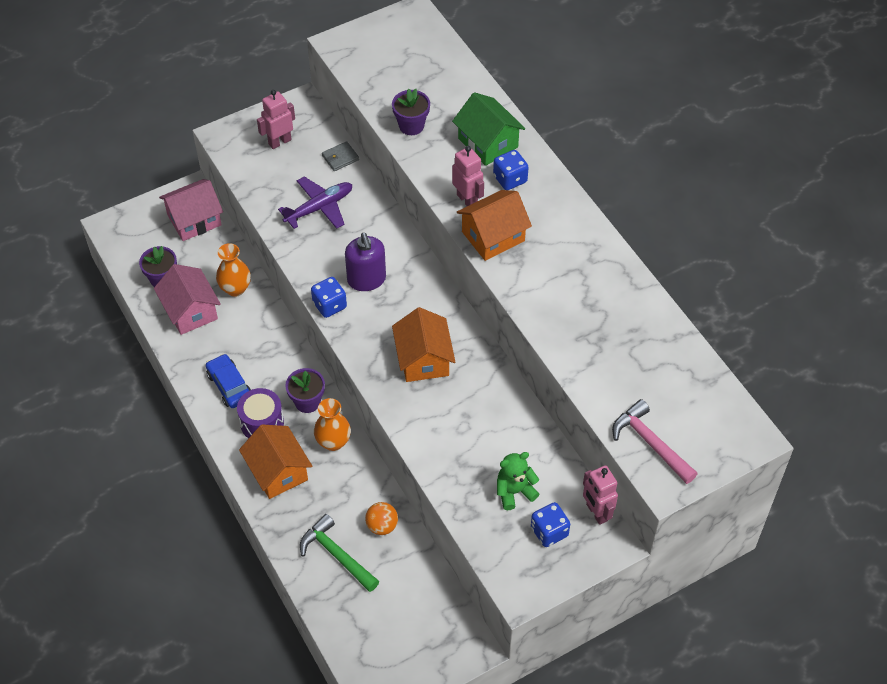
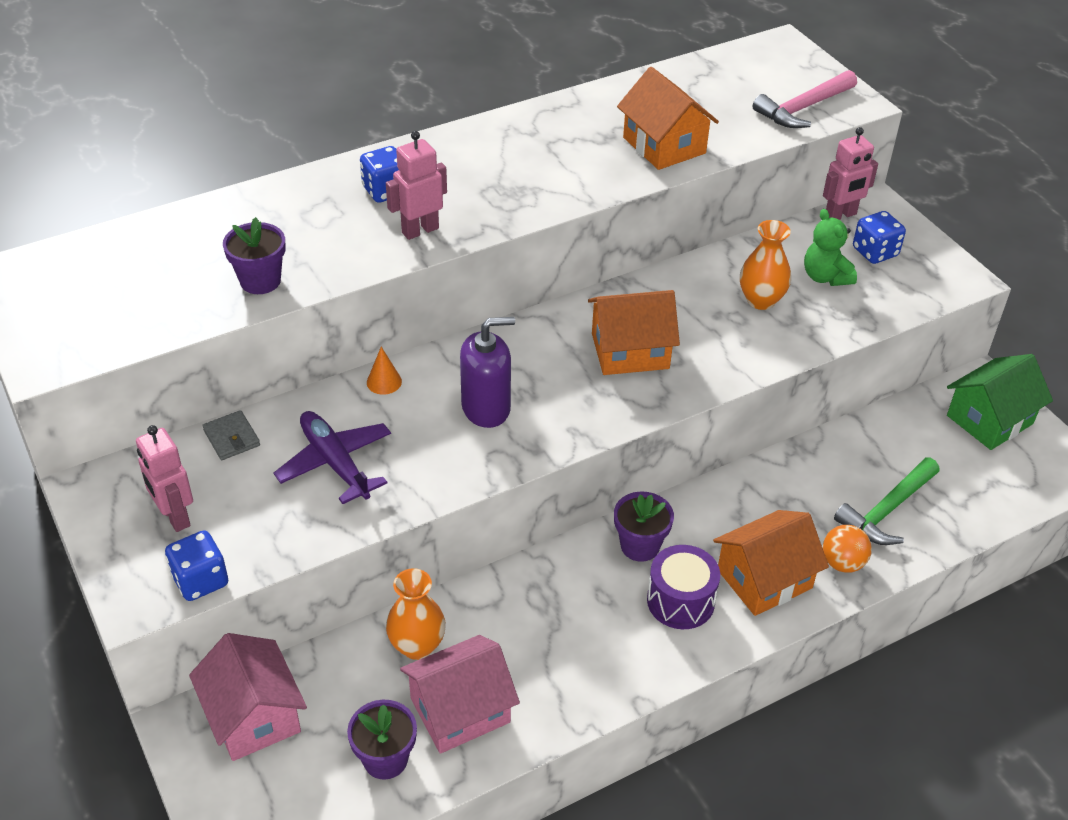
camera: 90 degrees left, 10 degrees down
(229, 386) = (614, 646): blue car -> none
(329, 305) = (534, 449): blue dice -> blue dice (200, 580)
(333, 442) = (707, 515): orange vase -> orange vase (761, 300)
(382, 526) = (834, 463): orange ball -> orange ball (842, 563)
(389, 225) = (384, 382): none -> orange cone
(488, 143) = (312, 208): green house -> green house (989, 419)
(493, 236) = (489, 210): orange house -> orange house (664, 145)

